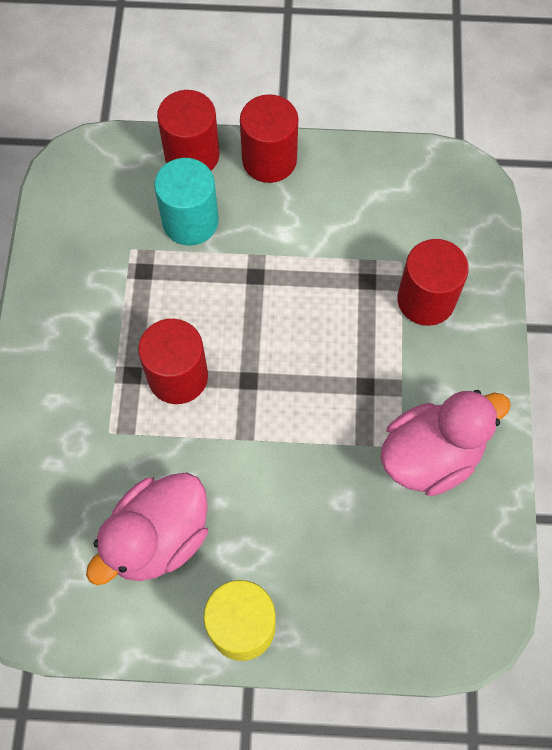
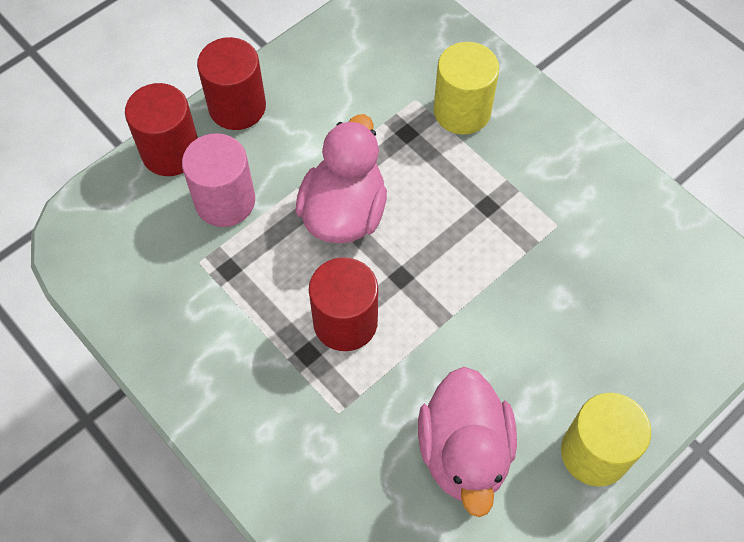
camera: 45 degrees left, 5 degrees down
(190, 221) = (225, 201): turquoise cylinder -> pink cylinder
(426, 300) = (462, 111): red cylinder -> yellow cylinder
(431, 455) = (583, 212): pink duck -> pink duck (344, 212)

